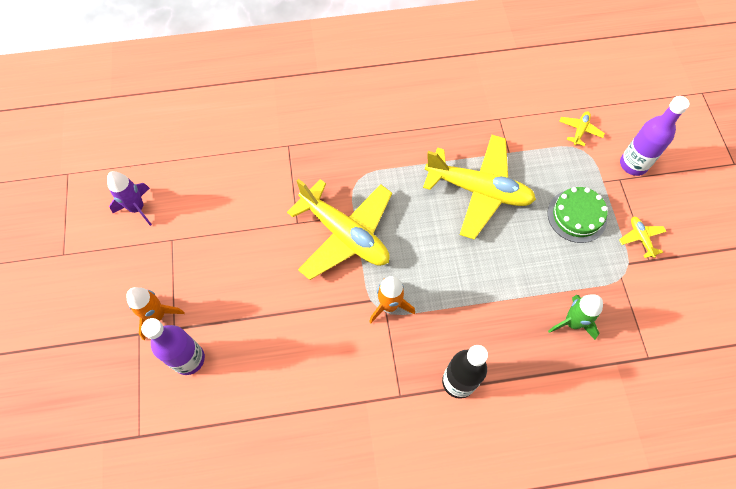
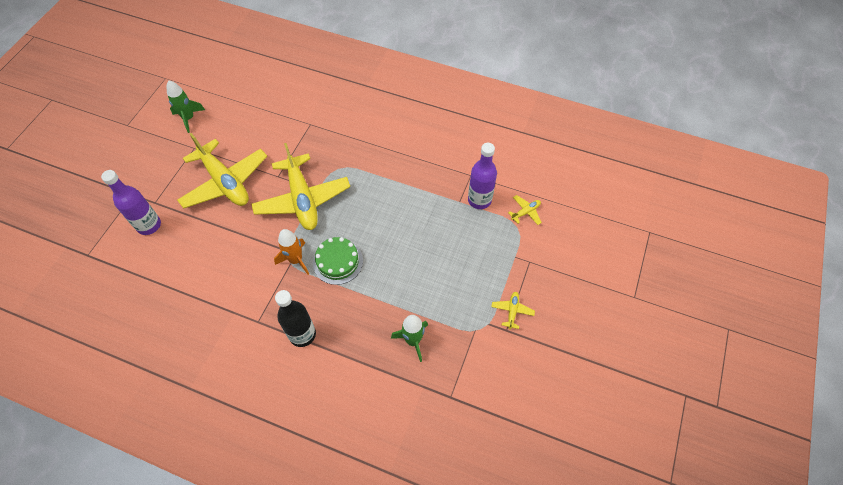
camera: 30 degrees right, 5 degrees down
(137, 208) = (189, 118): purple rocket -> green rocket
(157, 316) = (151, 189): orange rocket -> none
(479, 190) = (416, 216): yellow plane -> yellow plane (225, 182)
(577, 216) = (475, 270): green cake -> green cake (338, 261)
(633, 164) = (549, 256): purple bottle -> purple bottle (479, 200)

